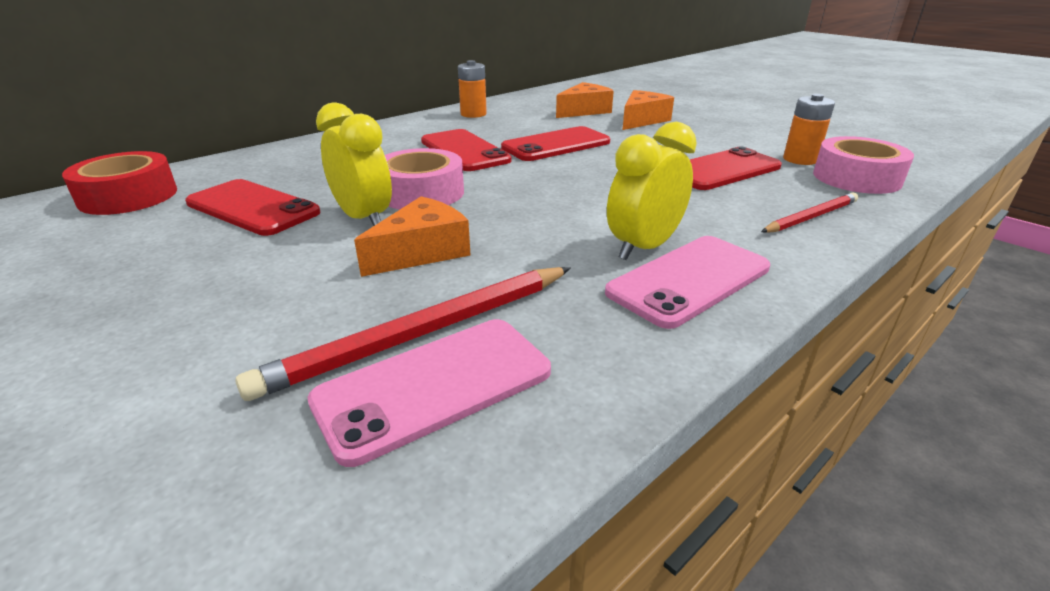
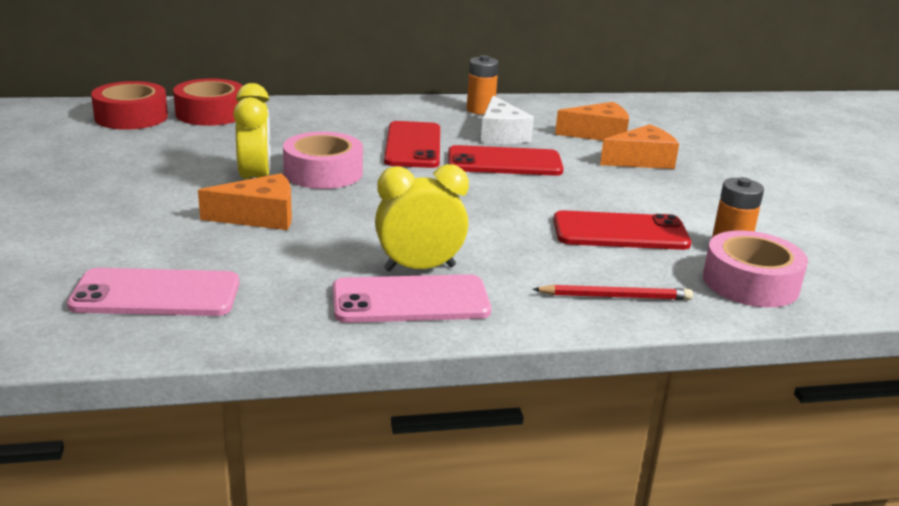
camera: 30 degrees right, 5 degrees down
(224, 171) = (210, 113): none -> red tape
(253, 208) = (195, 149): red phone -> none
(424, 333) = (189, 266): red pencil -> none
(518, 127) = (501, 134): none -> white cheese

